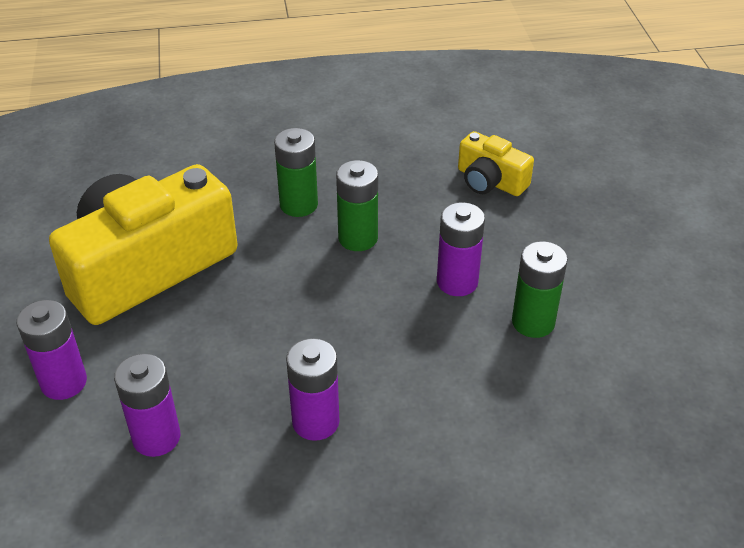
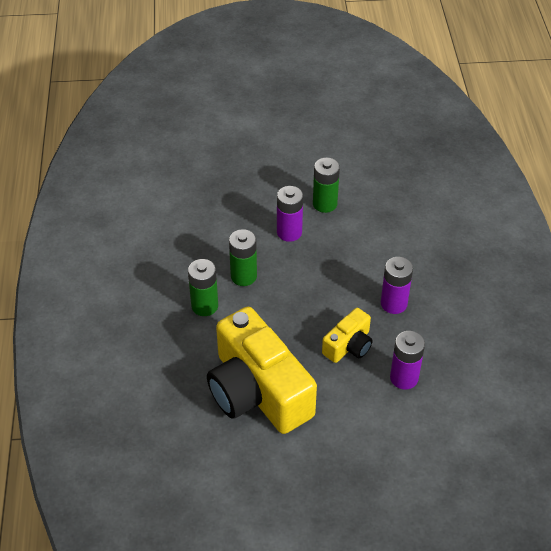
camera: 85 degrees left, 5 degrees up
(64, 382) = (360, 430): purple battery -> none
(490, 181) = (197, 206): yellow camera -> yellow camera (348, 345)

